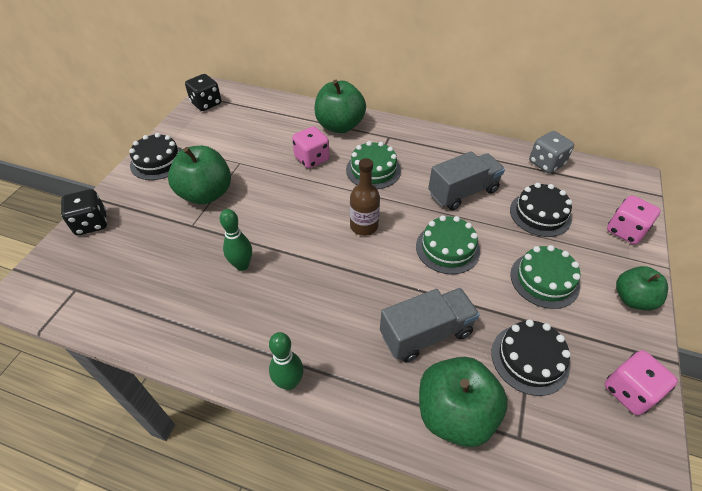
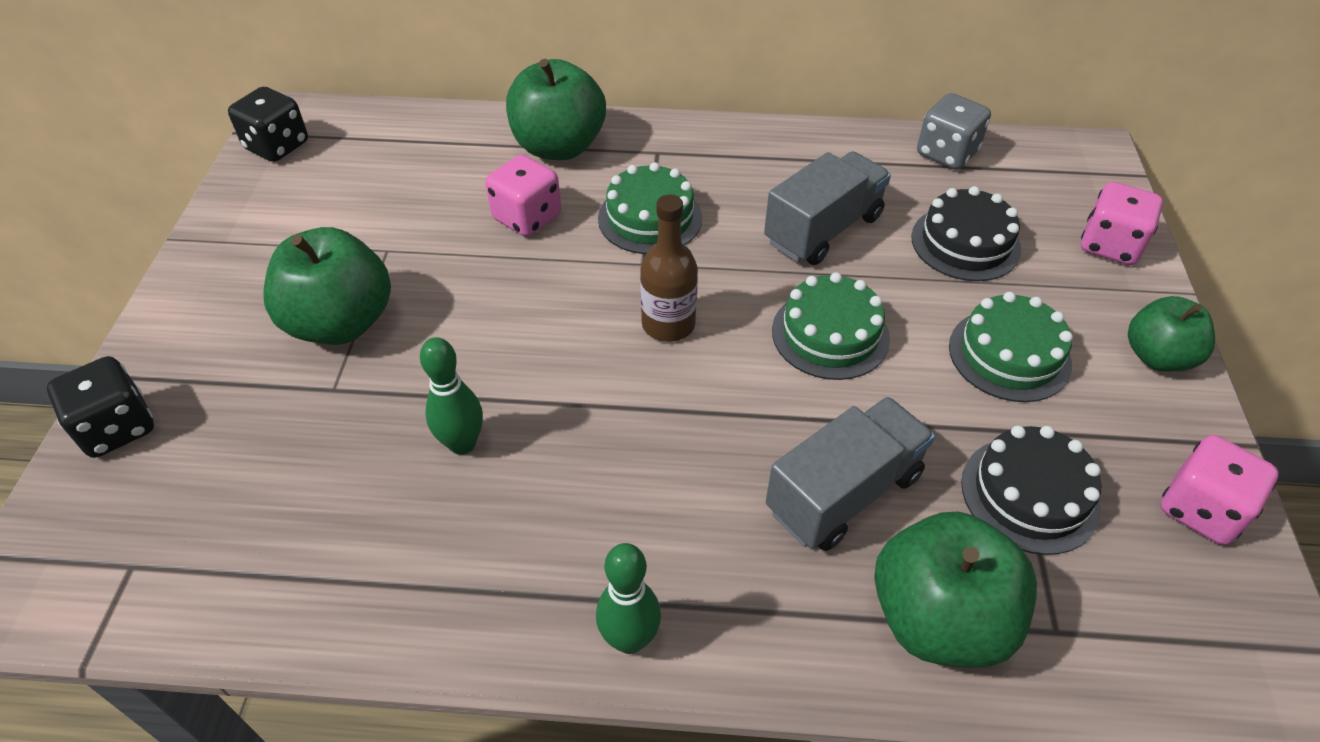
camera: 15 degrees left, 0 degrees up
(158, 161) = (216, 277): black cake -> none

